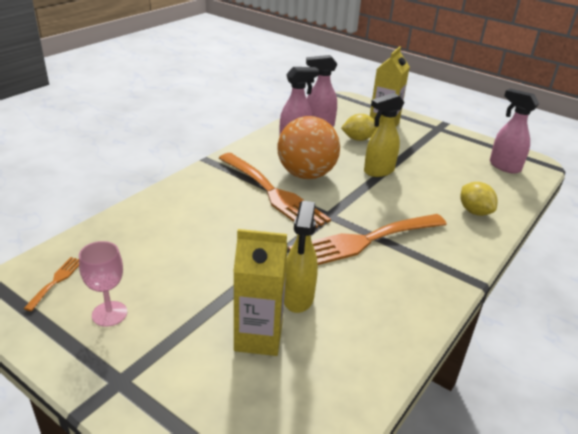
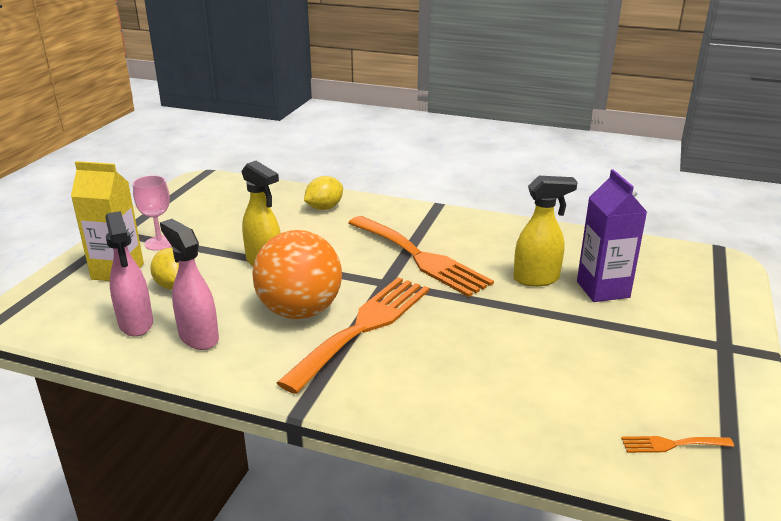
camera: 105 degrees left, 5 degrees down
(109, 314) = (669, 381): pink goblet -> pink goblet (160, 243)
(258, 337) = (603, 289): yellow carton -> purple carton
(504, 166) = (217, 195): pink spray bottle -> none

